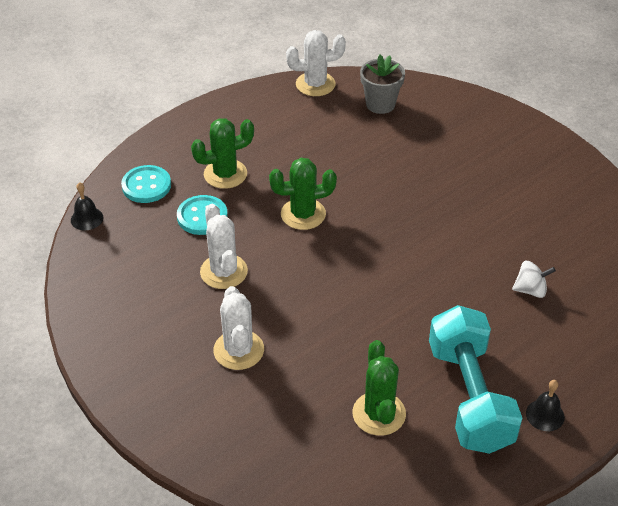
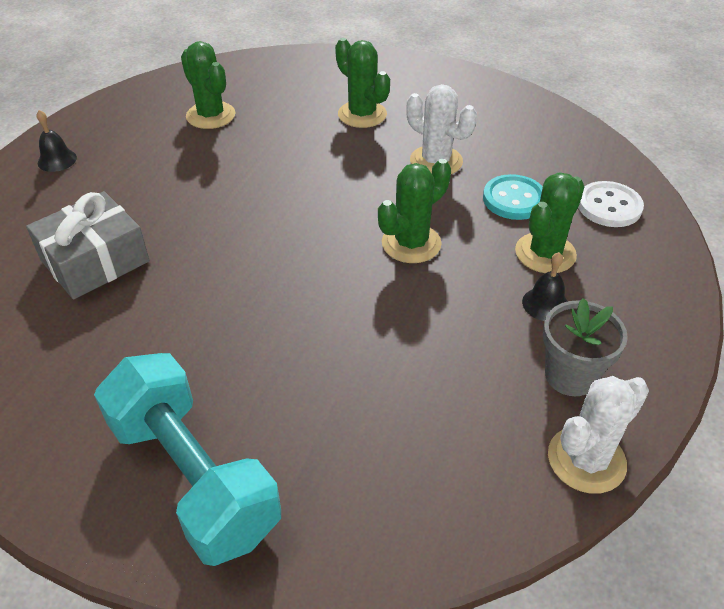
camera: 150 degrees right, 0 degrees up
(87, 218) = (618, 156): black bell -> black bell (545, 304)
(146, 186) = (609, 206): turquoise button -> white button
(238, 350) = (362, 114): white cactus -> green cactus
(380, 104) = (449, 467): grey flower pot -> grey flower pot (570, 376)
(469, 396) = (134, 150): turquoise dumbbell -> turquoise dumbbell (193, 477)
(530, 290) = (95, 261): white spinning top -> grey gift

